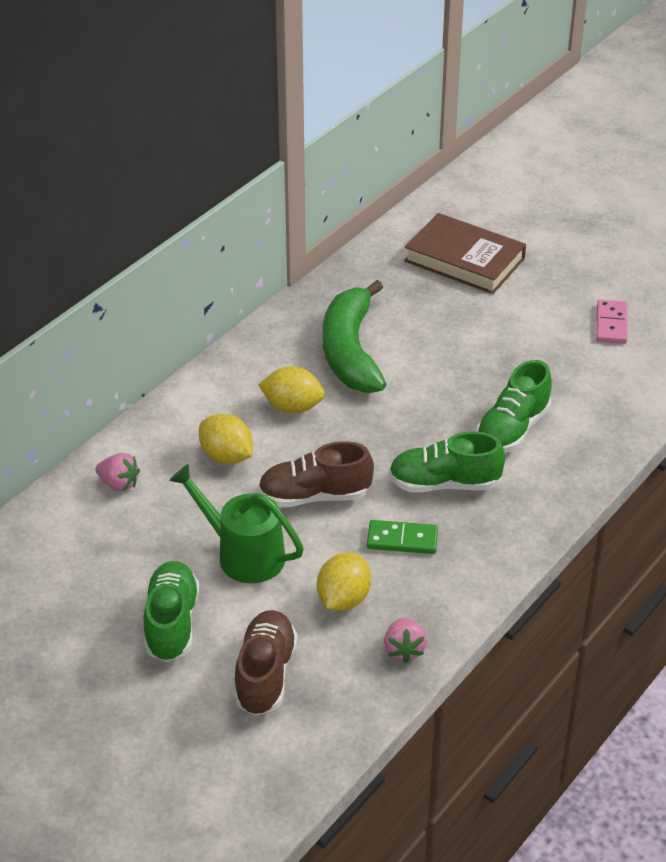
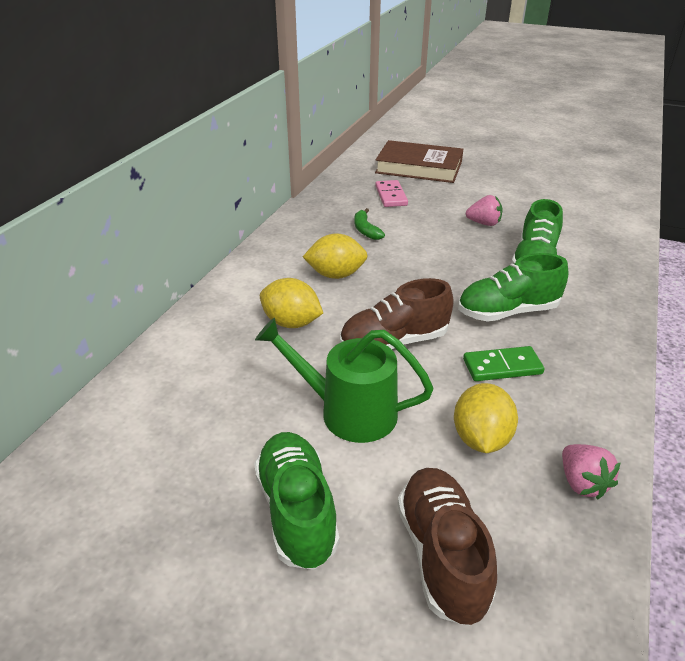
camera: 15 degrees left, 5 degrees down
(119, 484) = (188, 366): pink strawberry -> pink strawberry (484, 223)
(351, 351) = (366, 230): green banana -> green banana, size x0.41
(611, 324) = (552, 188): pink domino -> pink domino (391, 196)

